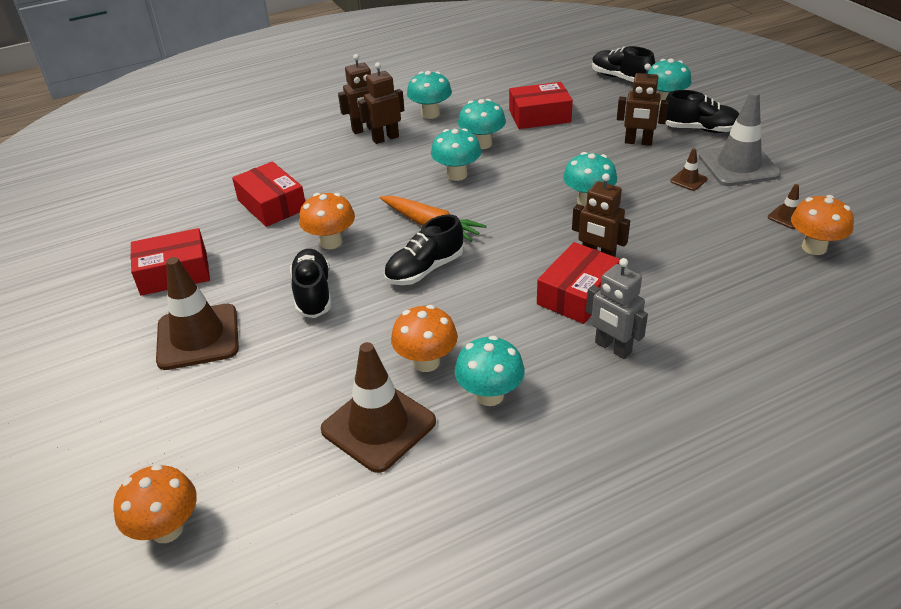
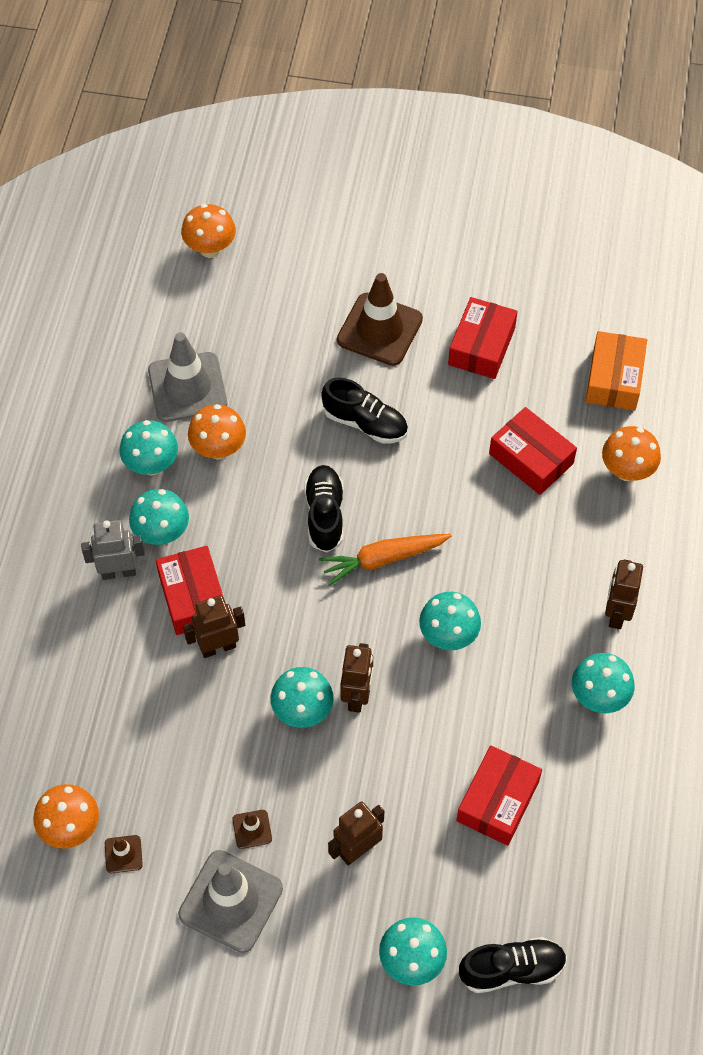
camera: 125 degrees right, 20 degrees up
(160, 201) = (614, 379): none -> orange box
(272, 205) = (531, 459): red box -> red box turned 45 degrees clockwise
(331, 242) = (427, 472): orange mushroom -> orange mushroom (627, 470)
(378, 426) = (187, 387): brown traffic cone -> grey traffic cone
(385, 138) = (579, 620): brown robot -> brown robot (357, 696)
(482, 144) = (488, 700): turquoise mushroom -> turquoise mushroom (162, 533)
(700, 129) = (325, 937): black shoe -> none

